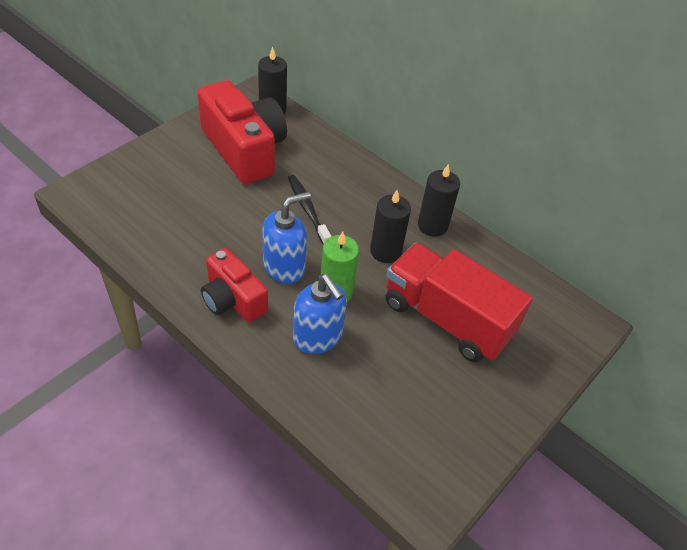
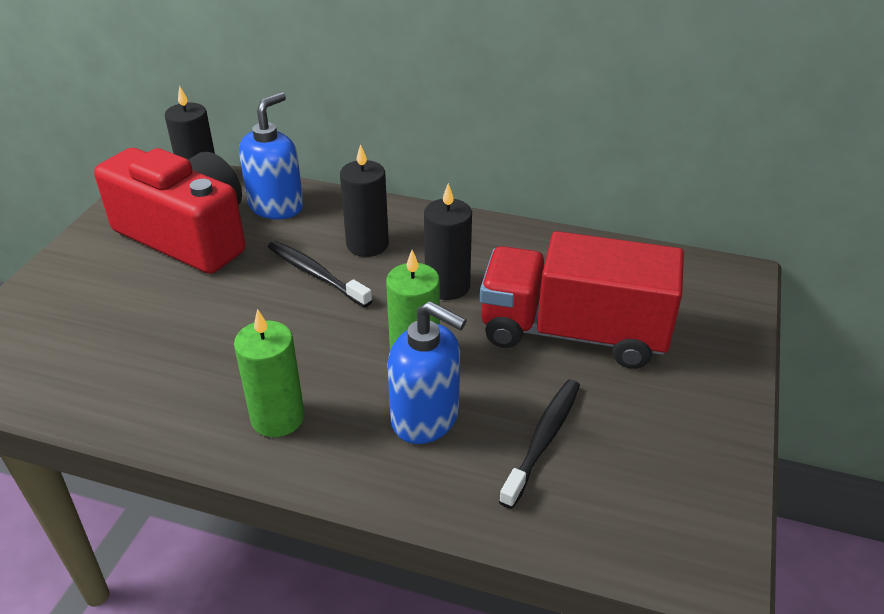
camera: 20 degrees left, 10 degrees down
(233, 299) = (277, 418): red camera -> green candle
(284, 267) = (326, 351): blue soap dispenser -> blue soap dispenser (276, 206)
(380, 382) = (543, 440): none -> black toothbrush
(432, 225) = (485, 239): black candle -> black candle (367, 244)

